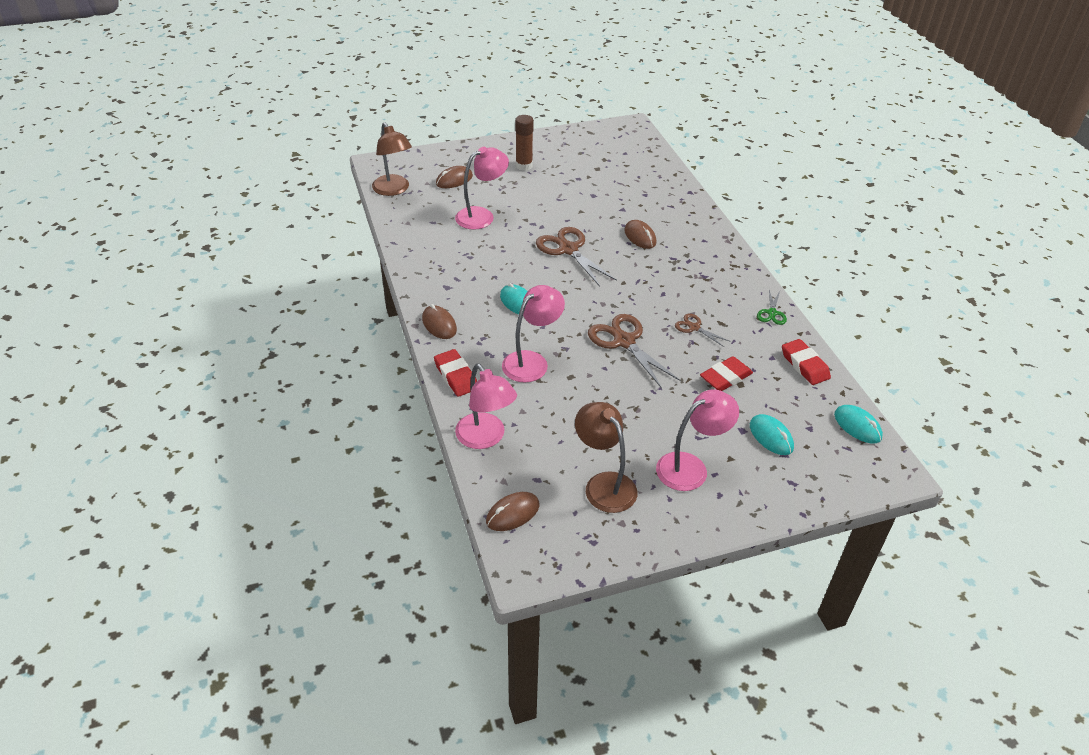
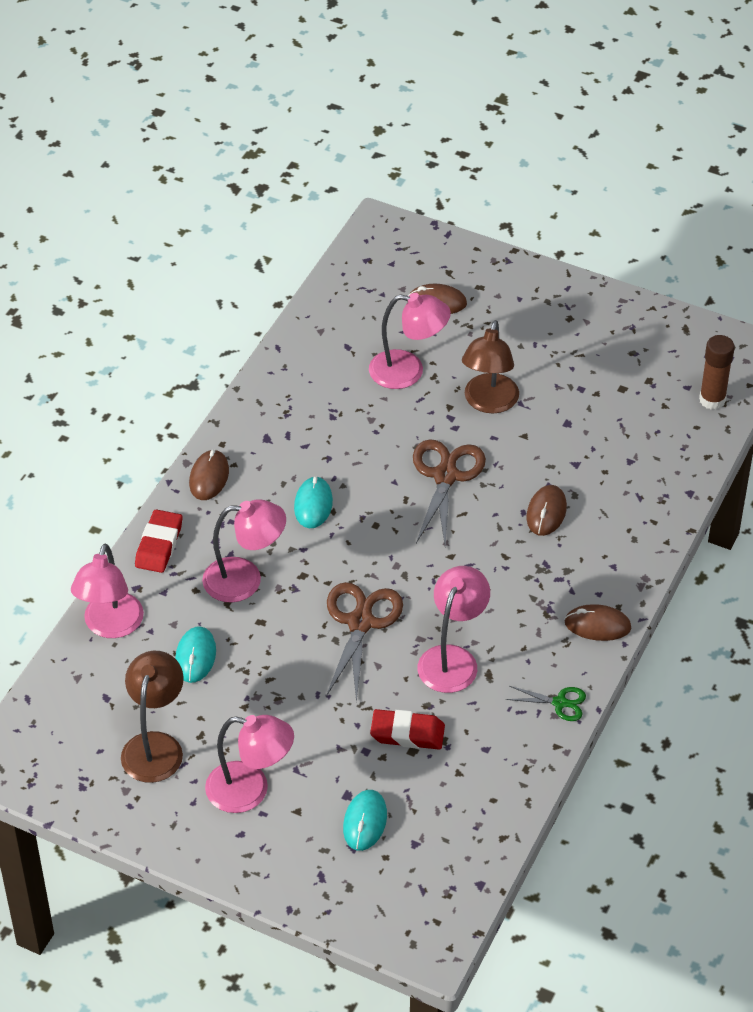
camera: 45 degrees right, 5 degrees up
(394, 190) = (356, 276): brown lamp -> brown lamp (489, 403)
(512, 513) = (50, 711): brown mouse -> brown mouse (597, 625)
(524, 166) = (540, 331): brown glue stick -> brown glue stick (712, 400)
(694, 327) = (452, 659): brown scissors -> pink lamp
(772, 313) = (560, 703): green scissors -> green scissors turned 135 degrees counterclockwise
(804, 365) = (507, 782): red eraser -> none
(857, 426) = (465, 878): turquoise mouse -> turquoise mouse (195, 656)

